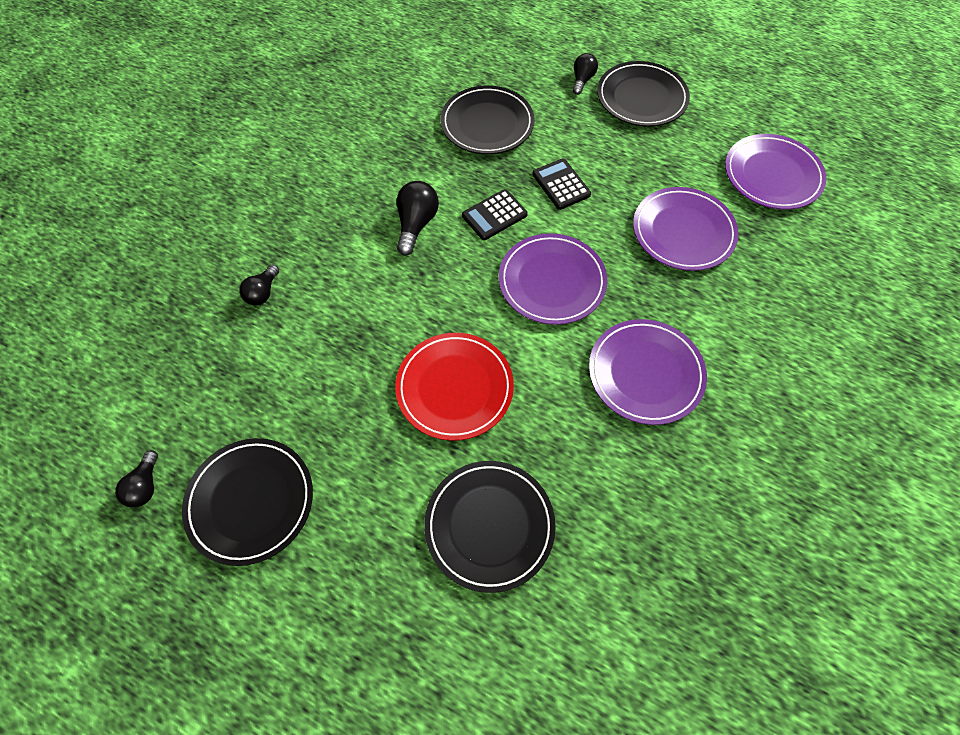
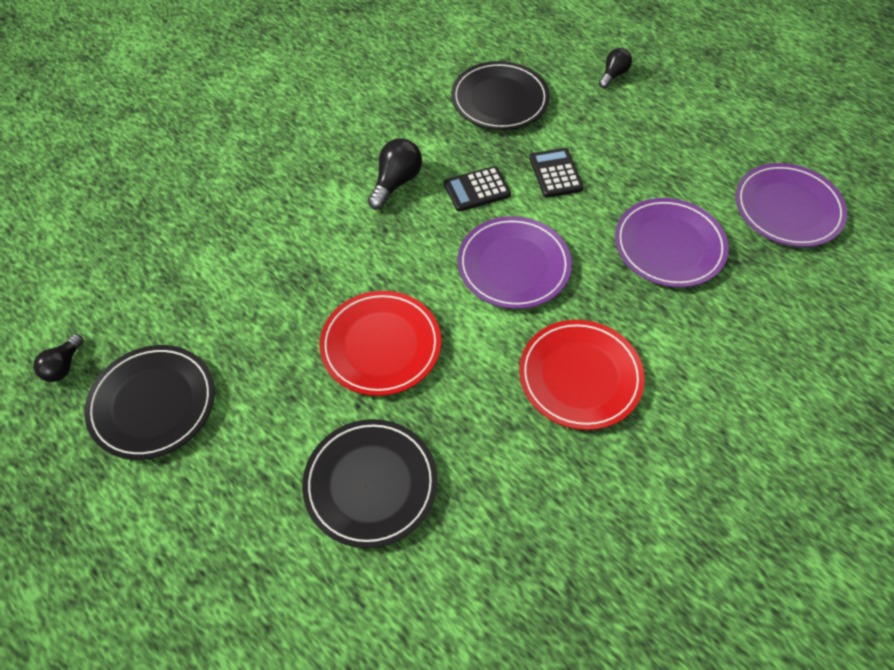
camera: 15 degrees right, 5 degrees down
(263, 292) = (228, 215): black light bulb -> none
(641, 98) = (670, 104): black plate -> none
(645, 373) = (580, 377): purple plate -> red plate

